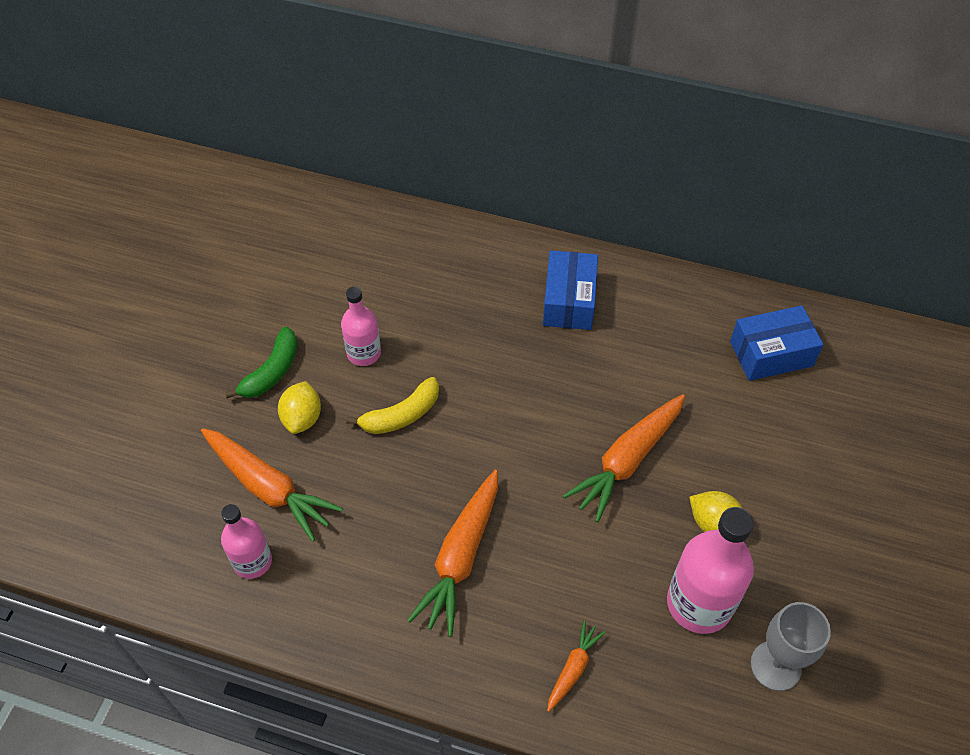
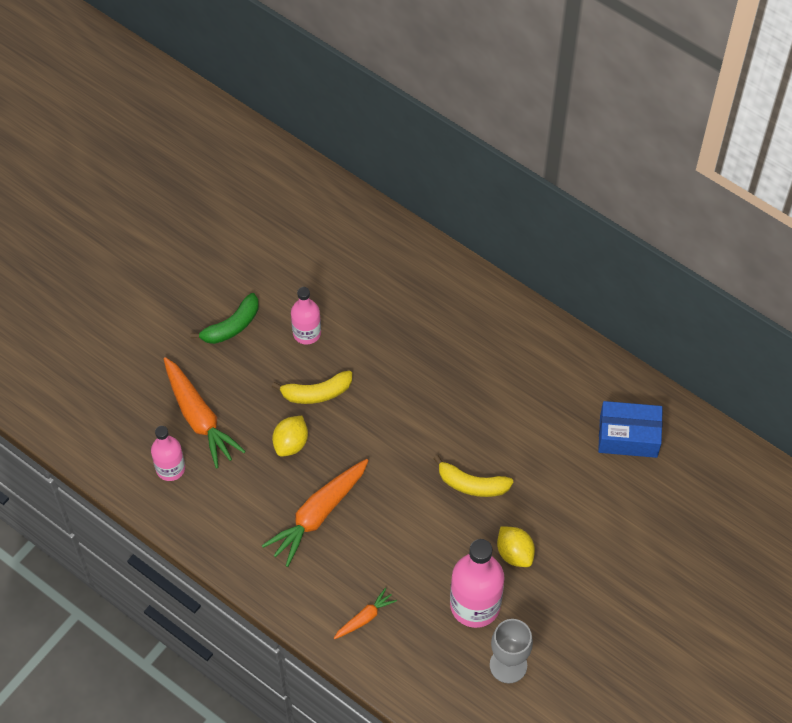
camera: 20 degrees right, 5 degrees up
(302, 418) = (242, 371): yellow lemon -> yellow lemon (291, 443)
(569, 301) = (486, 340): blue box -> none
(627, 461) = (472, 484): orange carrot -> yellow banana

